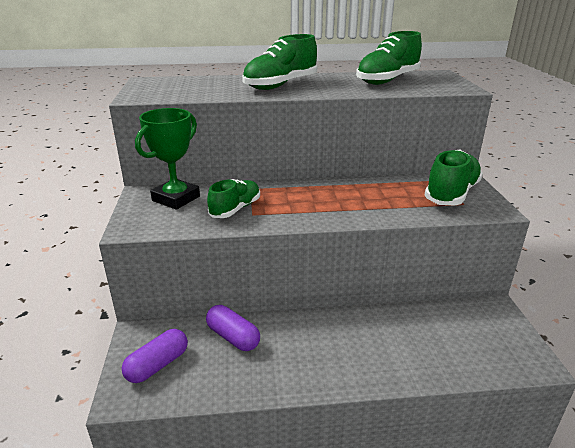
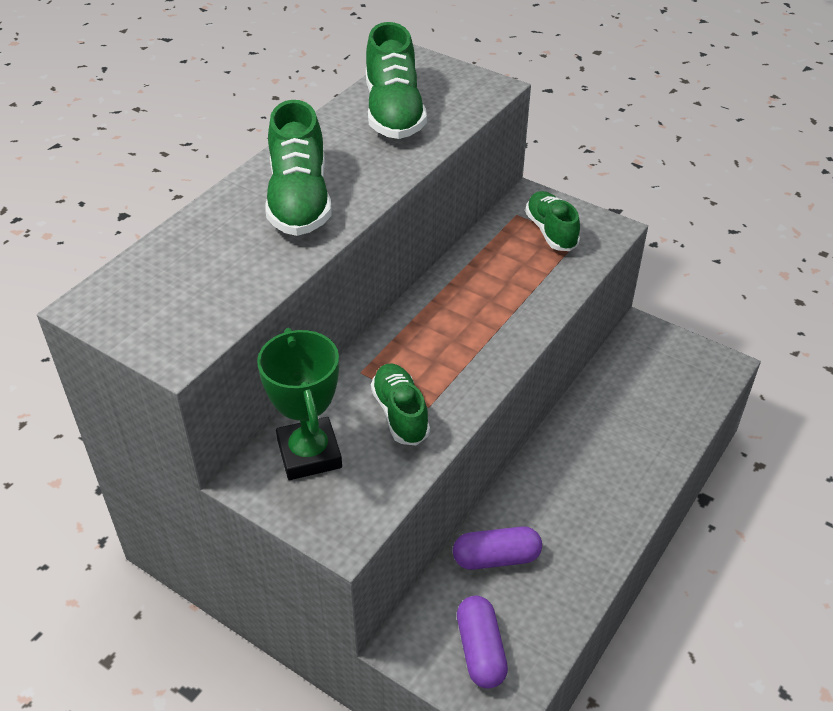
camera: 50 degrees left, 15 degrees up
(451, 194) = (551, 231): green shoe -> green shoe, size x0.66

